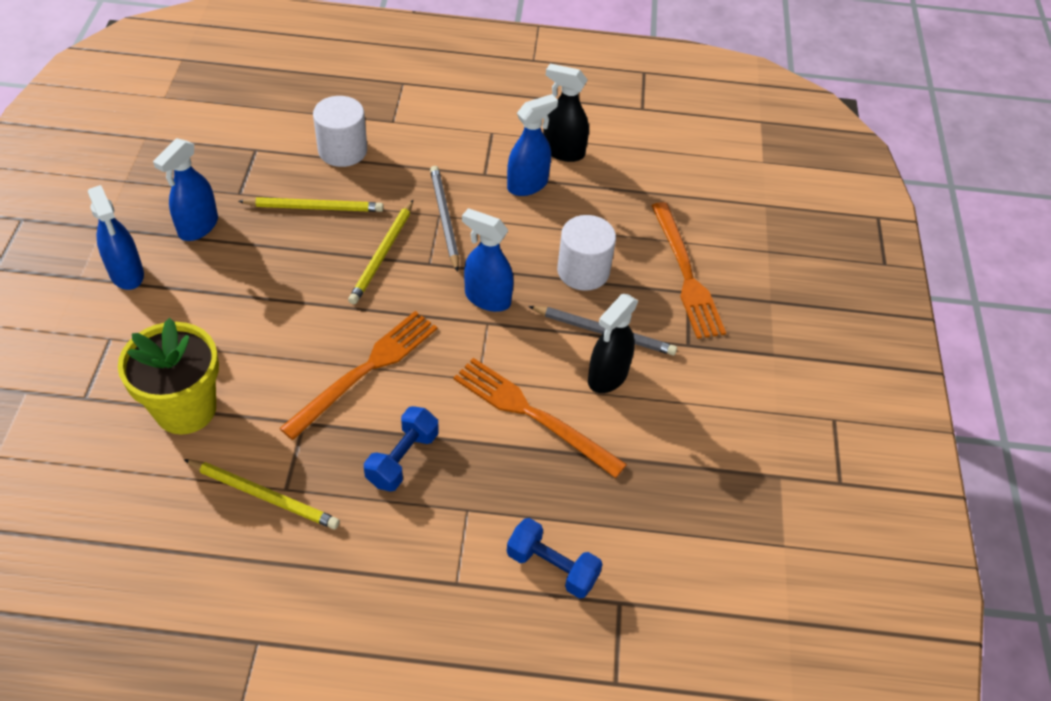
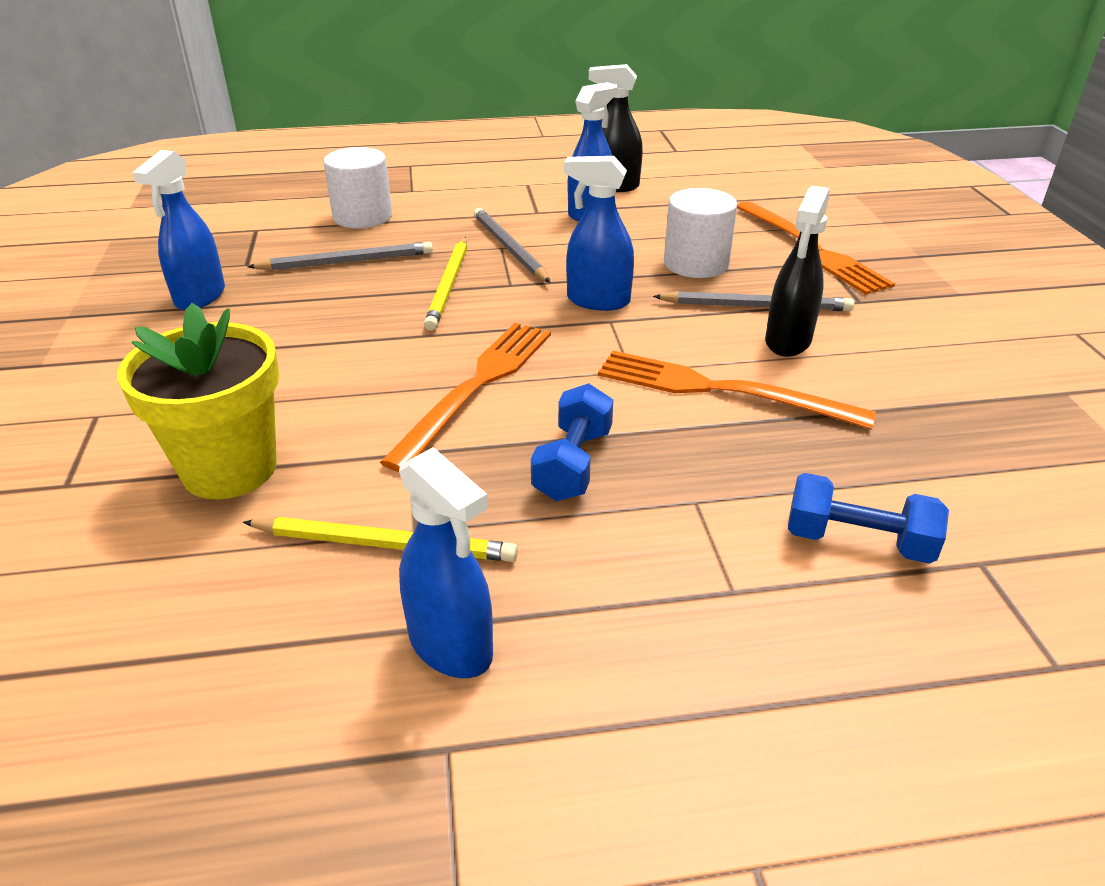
camera: 10 degrees left, 15 degrees down
(127, 274) = (109, 351): blue spray bottle -> blue spray bottle (451, 646)
(314, 207) = (346, 261): yellow pencil -> grey pencil

